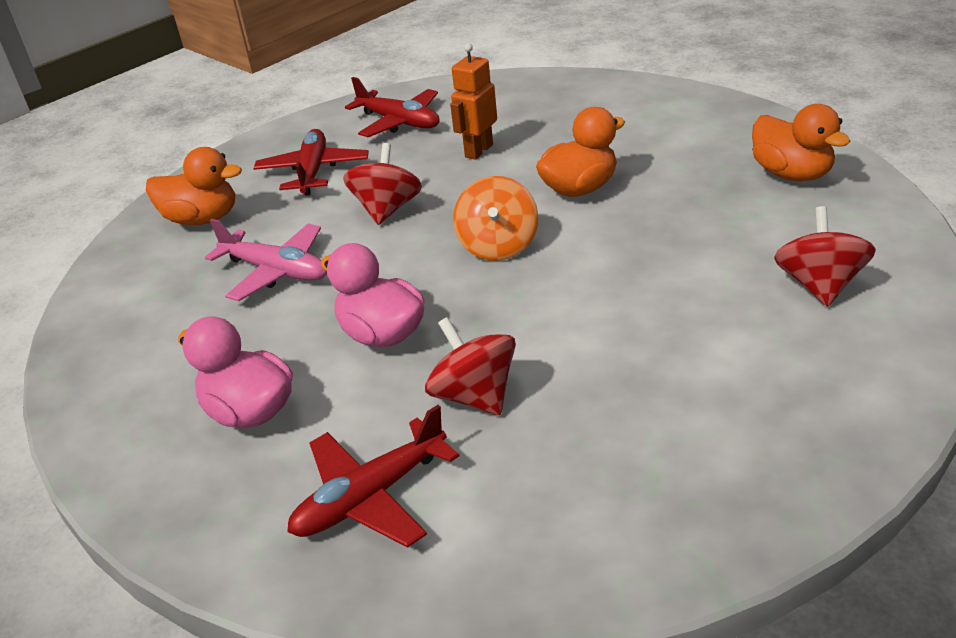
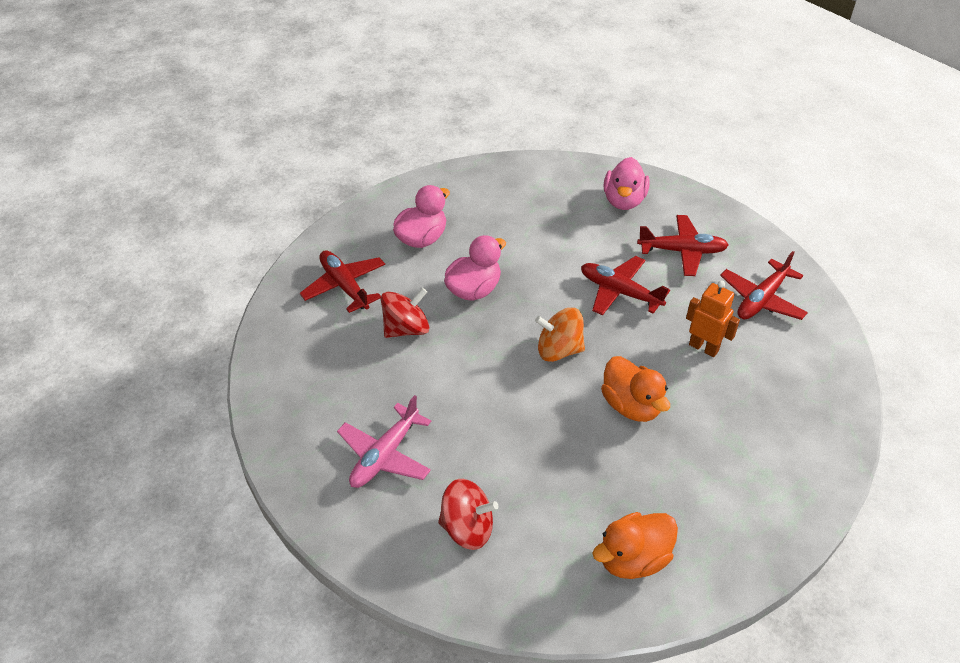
camera: 90 degrees right, 10 degrees up
(202, 219) = (624, 201): orange duck -> pink duck
(276, 271) = (552, 240): pink plane -> pink plane (385, 455)
(387, 209) = (619, 292): red spinning top -> red plane

